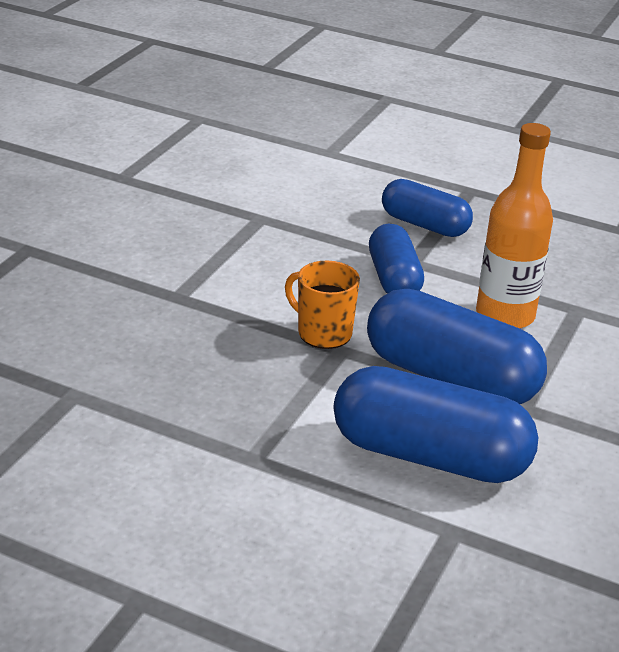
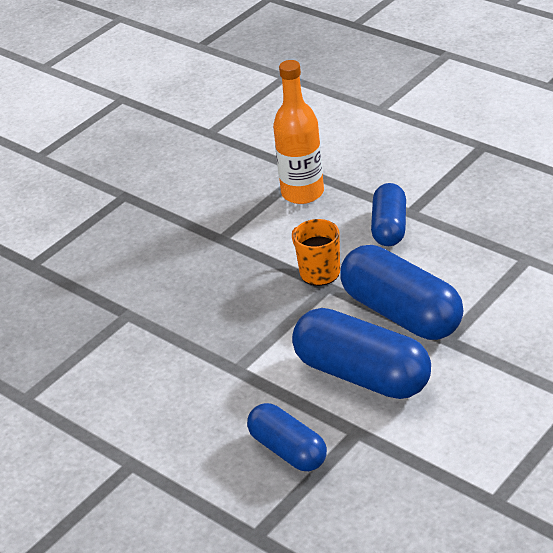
camera: 20 degrees right, 5 degrees up
(424, 225) = (432, 179): blue capsule -> blue capsule (288, 450)
(505, 315) = (465, 262): orange bottle -> orange bottle (302, 193)

